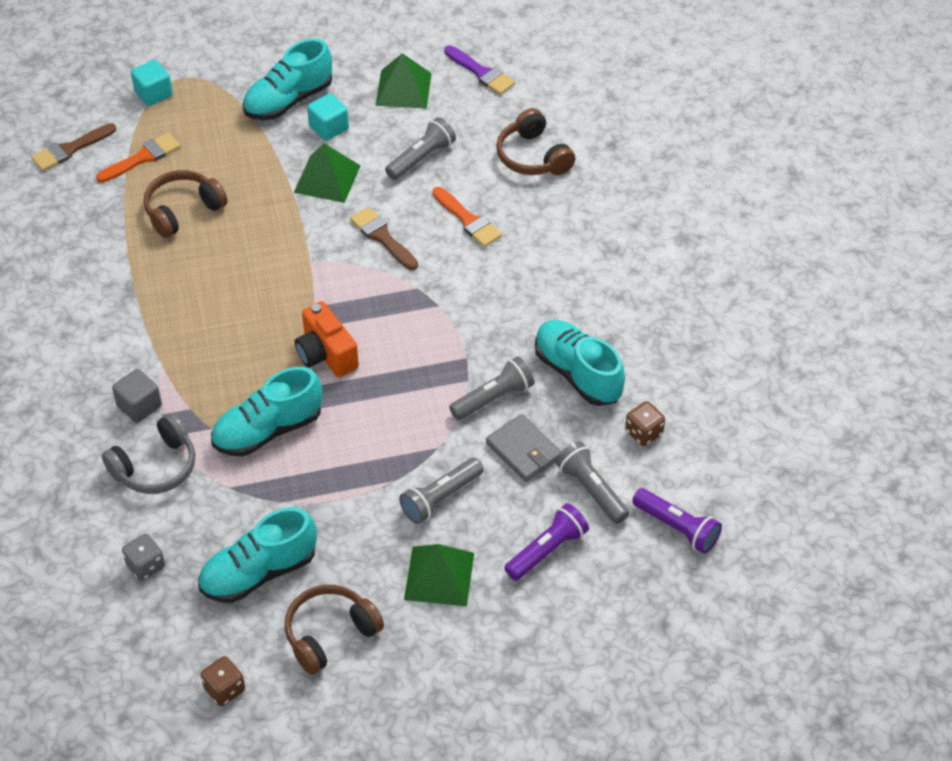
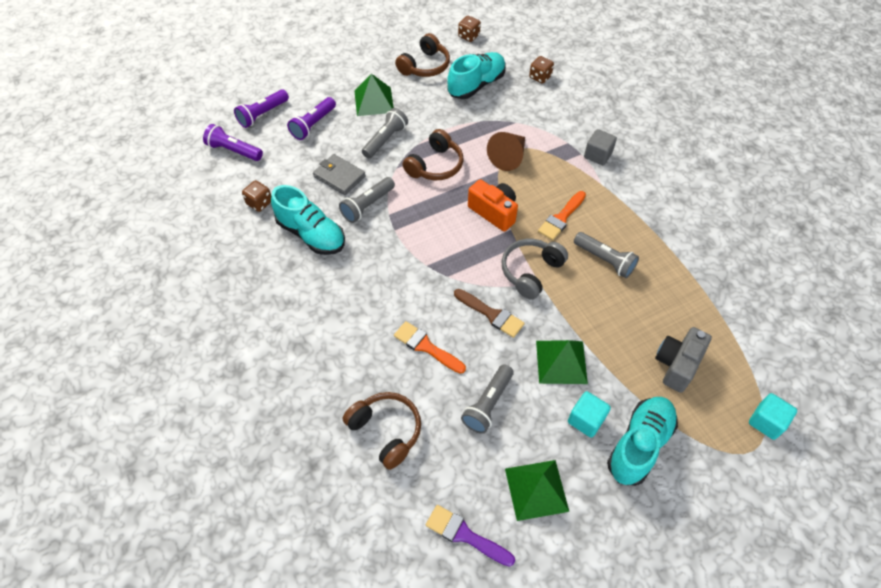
camera: 165 degrees right, 5 degrees up
(70, 149) = (791, 341): brown brush -> none
(142, 157) = (726, 347): orange brush -> orange brush (561, 218)
(146, 566) = (540, 77): grey dice -> brown dice
(155, 467) = (565, 124): grey headphones -> grey headphones (531, 272)
(183, 210) = (660, 303): brown headphones -> brown headphones (435, 165)
(206, 153) = (677, 365): none -> grey camera
(268, 430) = (509, 157): turquoise shoe -> brown cone
(591, 490) = (291, 162): grey flashlight -> grey flashlight (604, 260)
(627, 588) = (262, 114): none -> purple flashlight

